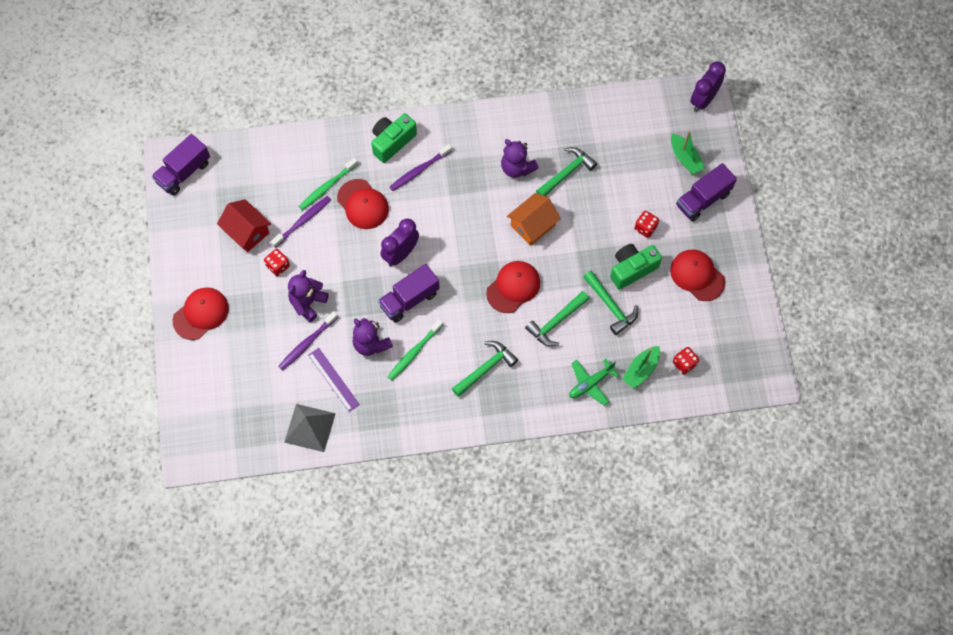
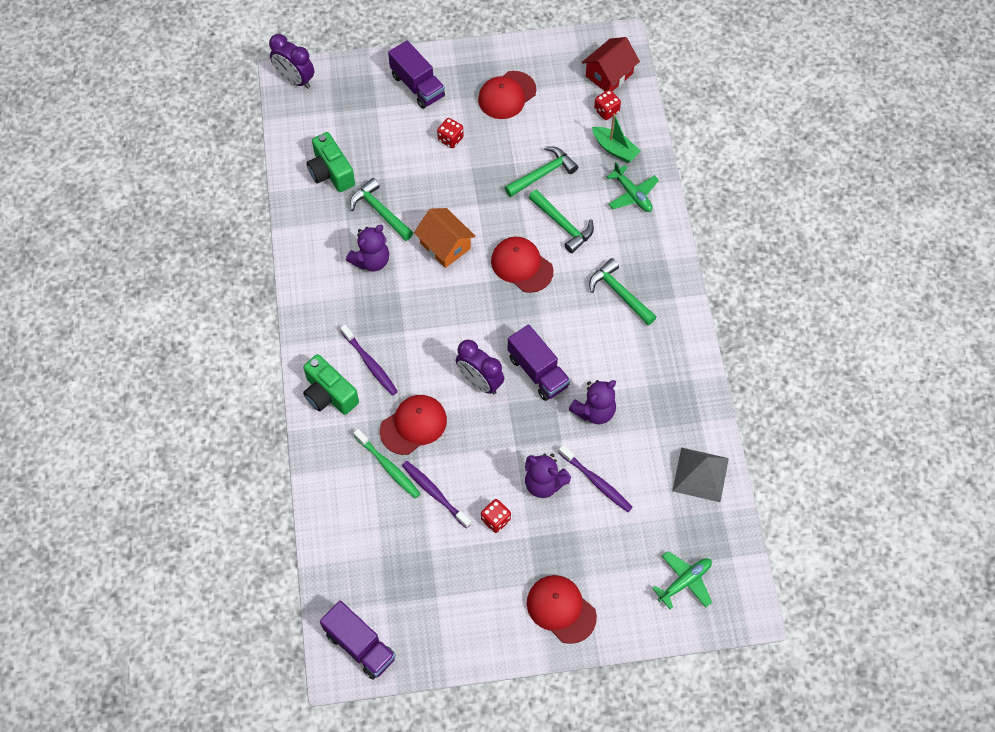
camera: 90 degrees left, 5 degrees down
(216, 409) = (685, 581): none -> green plane
(247, 232) = (448, 560): red house -> red house (609, 75)
(333, 379) = (640, 451): purple ruler -> none
(414, 352) = (603, 365): green toothbrush -> none
(632, 269) = (499, 153): green camera -> green camera (331, 172)
(685, 158) = (367, 99): green boat -> none

